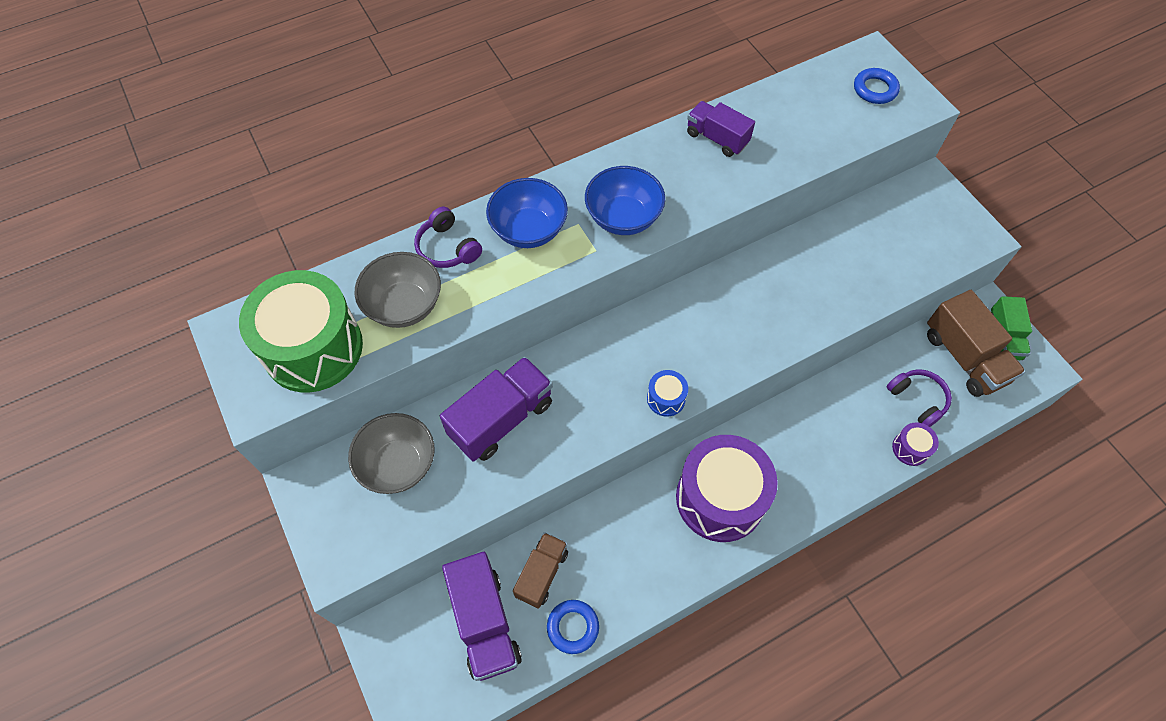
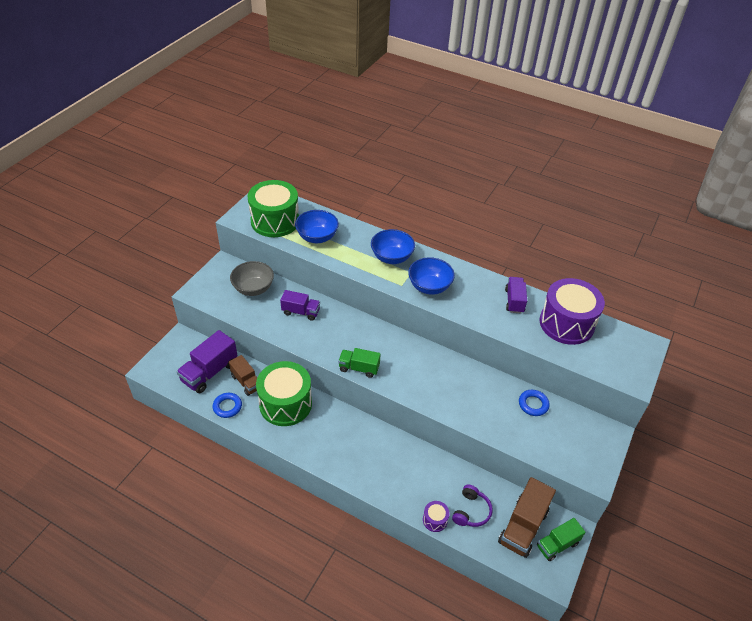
camera: 55 degrees right, 15 degrees down
(404, 306) = (317, 237): grey bowl -> blue bowl
(447, 248) = (358, 236): purple headphones -> none
(501, 419) = (301, 312): purple truck -> purple truck, size x0.64
(542, 574) = (246, 382): brown truck -> brown truck turned 60 degrees clockwise
(619, 536) = (285, 404): none -> green drum
(666, 398) = (359, 368): blue drum -> green truck
(720, 498) = (336, 437): purple drum -> purple drum (566, 323)
(875, 89) = (621, 355): blue ring -> blue ring (533, 404)

